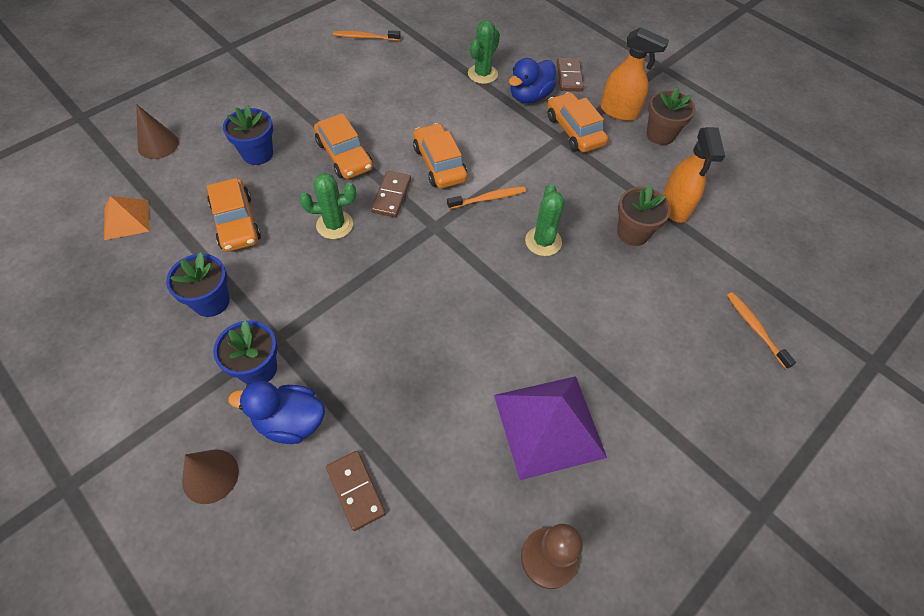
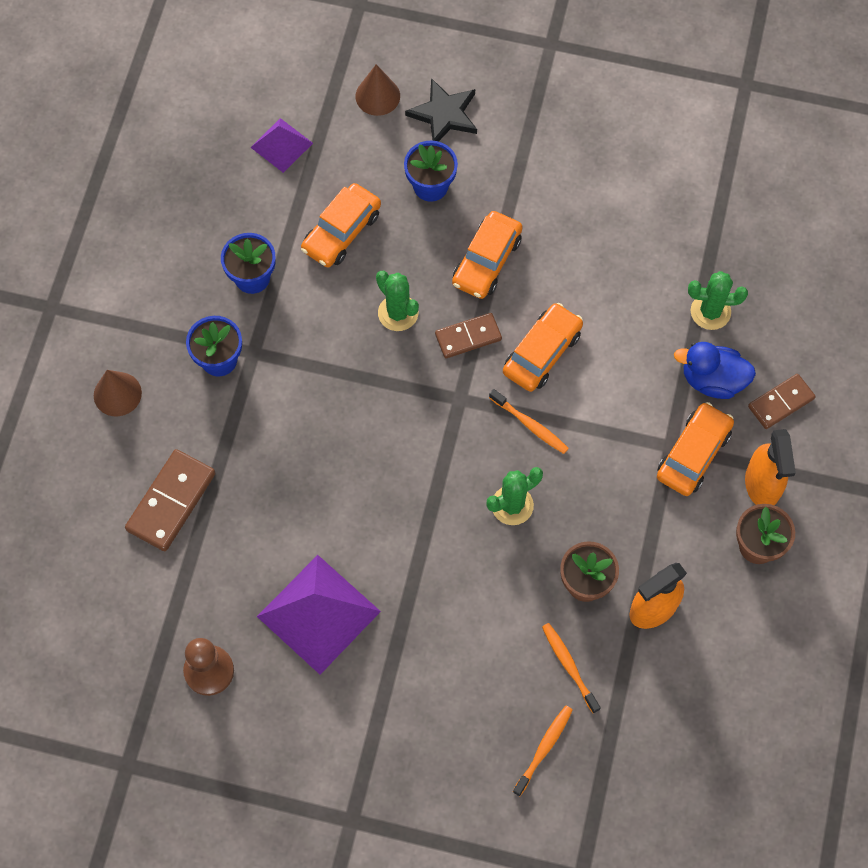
camera: 60 degrees right, 10 degrees up
(126, 219) = (281, 145): orange pyramid -> purple pyramid
(214, 119) = (444, 114): none -> black star
(290, 422) = (192, 417): blue duck -> none
(356, 490) = (171, 502): brown domino -> brown domino, size x1.52
(365, 37) = (673, 157): orange toothbrush -> orange toothbrush (569, 666)

